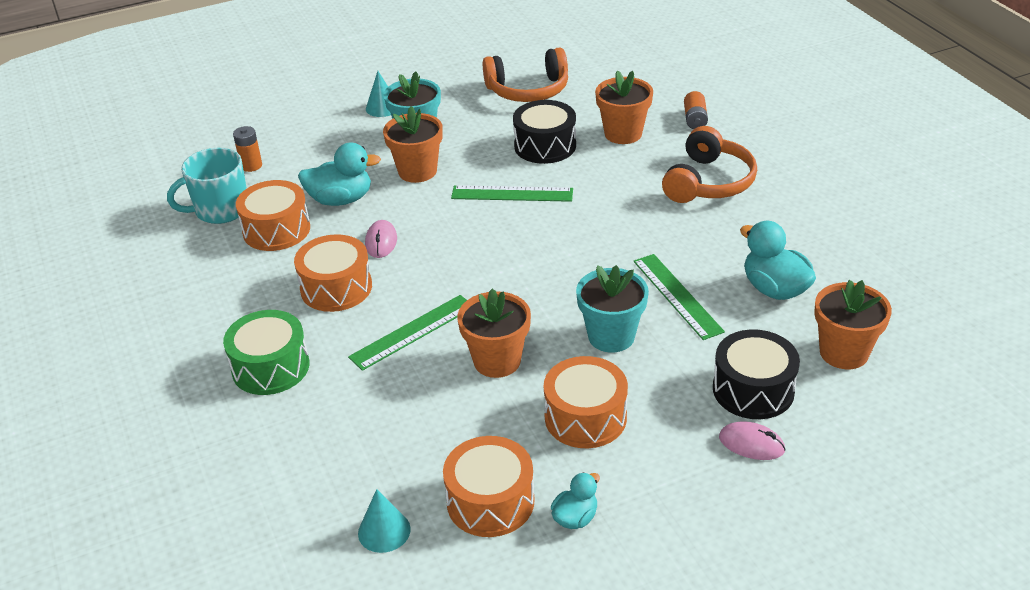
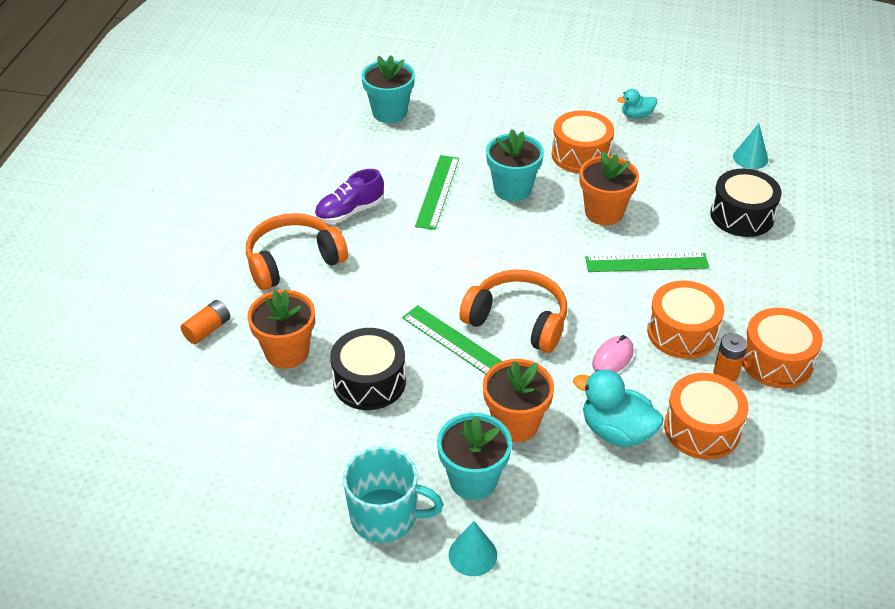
camera: 145 degrees left, 5 degrees up
(220, 210) = (748, 492): turquoise mug -> turquoise mug (385, 516)
(251, 165) = (684, 546): orange battery -> orange battery (725, 373)
(270, 367) = (773, 291): green drum -> none
(490, 501) = (677, 143): orange drum -> orange drum (776, 361)
(528, 90) = (296, 474): orange headphones -> orange headphones (518, 320)
(725, 238) = (350, 212): none -> purple shoe
(751, 444) = (504, 100): pink mouse -> none
(753, 390) = (467, 121): black drum -> black drum (742, 215)
(774, 289) = (372, 163): turquoise duck -> none
(844, 352) = (389, 112): orange flower pot -> turquoise flower pot

